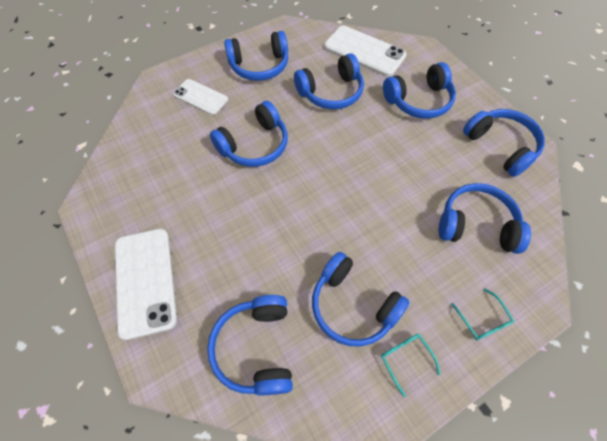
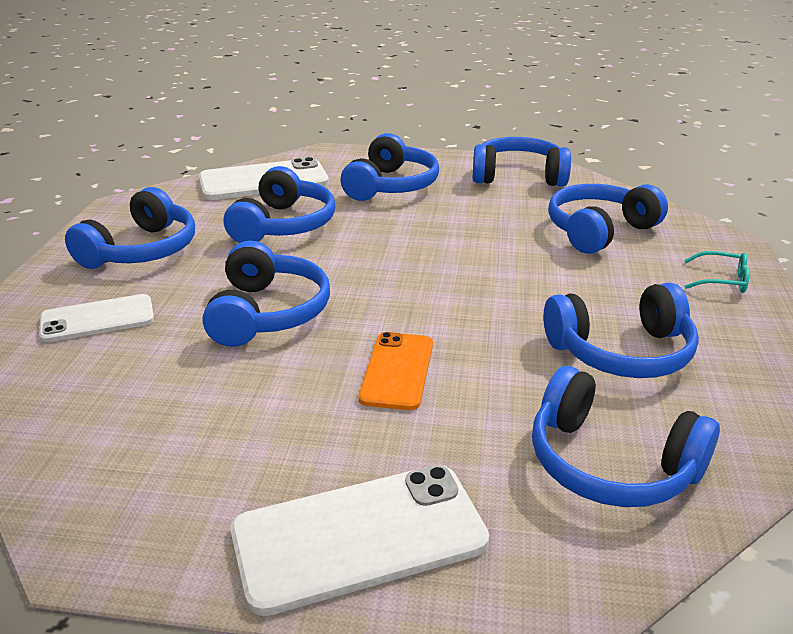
camera: 50 degrees left, 30 degrees down
(145, 281) = (359, 537): white phone -> white phone turned 45 degrees counterclockwise
(254, 222) = (397, 371): none -> orange phone
(405, 359) = (731, 349): turquoise glasses -> none

